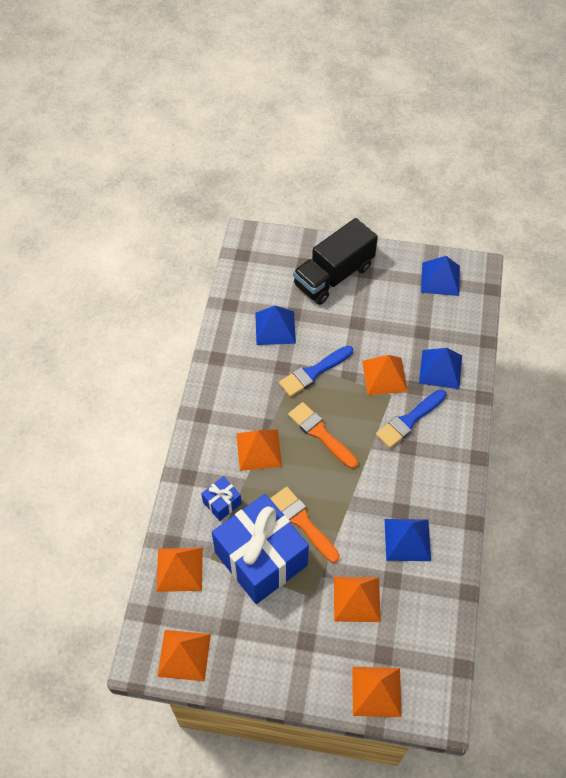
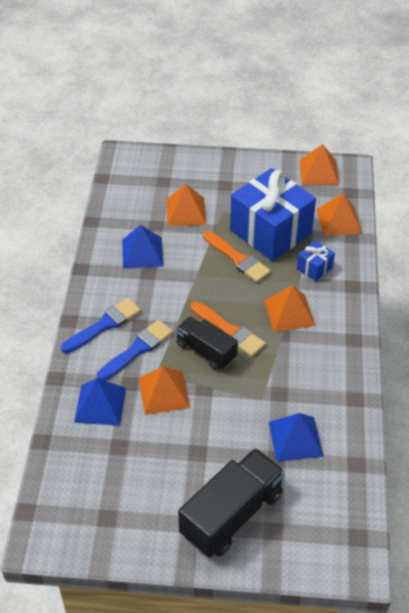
camera: 175 degrees right, 10 degrees down
(313, 372) = (243, 390): blue brush -> blue brush (104, 325)
(344, 413) = (206, 351): none -> black truck
(376, 691) = (168, 162): orange pyramid -> none
(440, 279) = (91, 521): blue pyramid -> none

